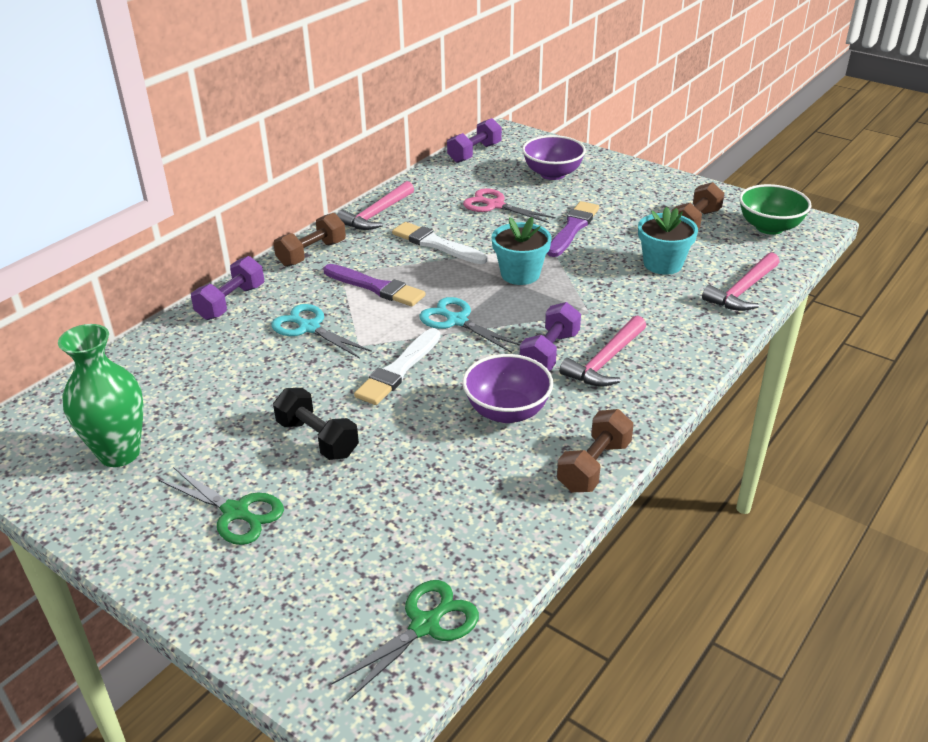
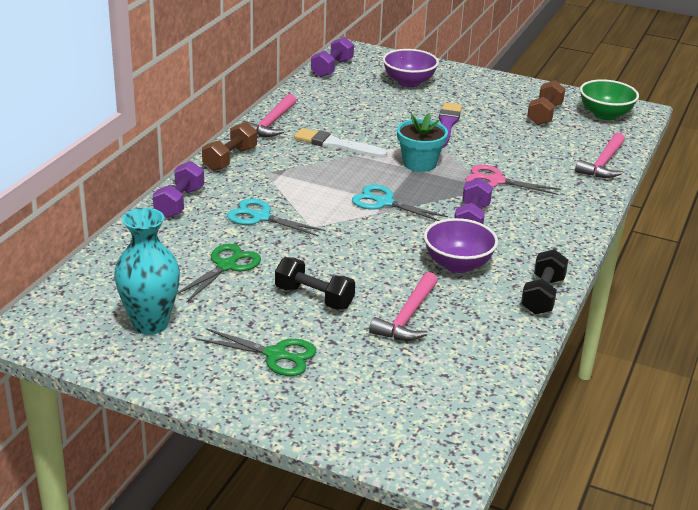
camera: 15 degrees left, 5 degrees down
(119, 453) = (150, 324): green vase -> turquoise vase
(376, 287) = (301, 182): purple brush -> none
(398, 370) = (354, 242): white brush -> none
(425, 625) = (466, 411): green scissors -> green scissors (226, 266)
(495, 205) = (371, 110): pink scissors -> pink scissors (495, 181)
(594, 466) = (542, 296): brown dumbbell -> black dumbbell
(605, 361) = (518, 222): pink hammer -> pink hammer (407, 317)
(663, 264) = (532, 148): turquoise flower pot -> none

